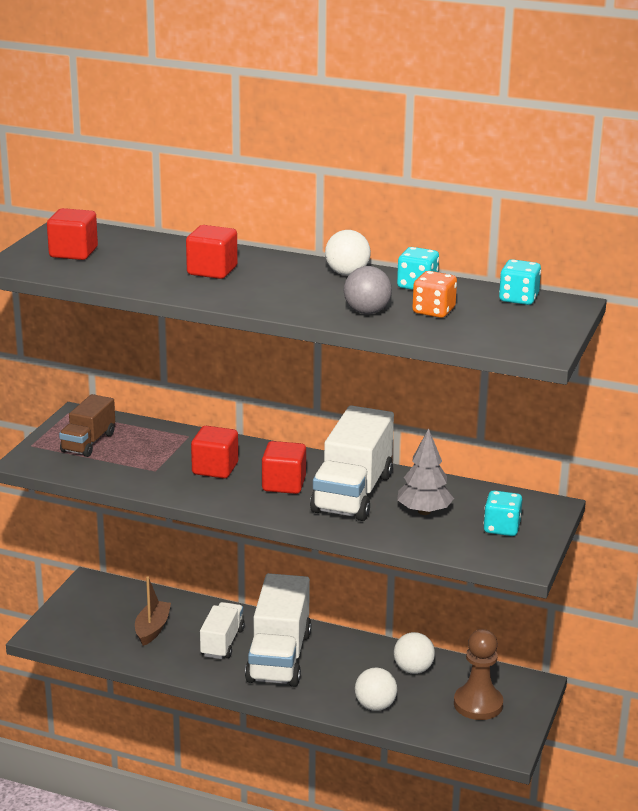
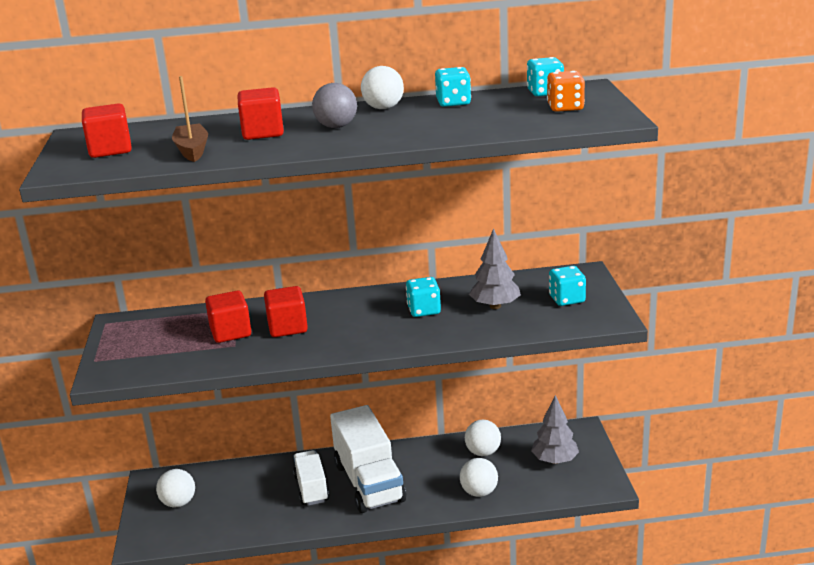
camera: 25 degrees left, 0 degrees up
(88, 442) = (149, 341): brown truck -> none
(97, 611) = (178, 503): none -> white ball
(152, 629) = (240, 500): brown boat -> brown boat (192, 150)
(284, 484) = (360, 321): red cube -> red cube (230, 332)
(352, 493) = (424, 310): white truck -> turquoise dice
(367, 312) = (441, 128): grey ball -> grey ball (336, 127)
(433, 311) = (493, 115): orange dice -> orange dice (565, 107)
(478, 704) = (554, 460): brown pawn -> grey tree

